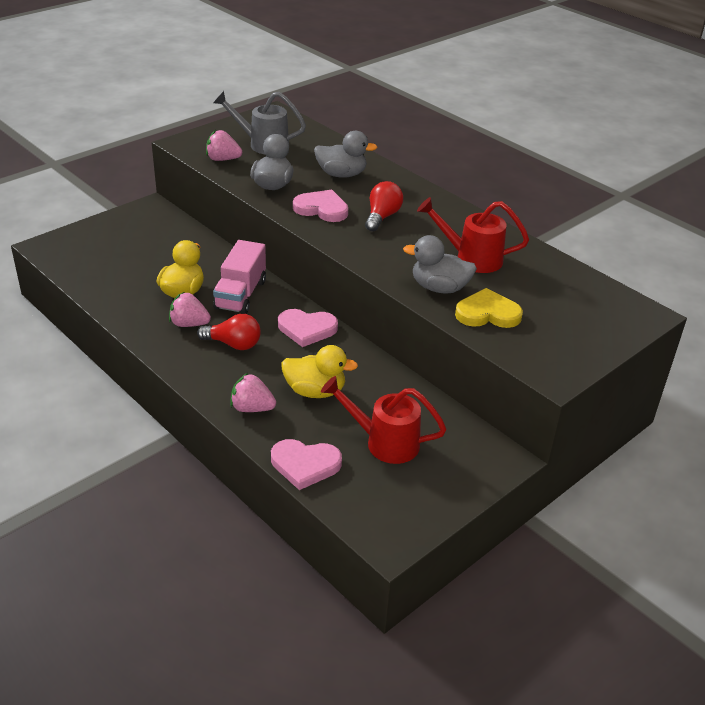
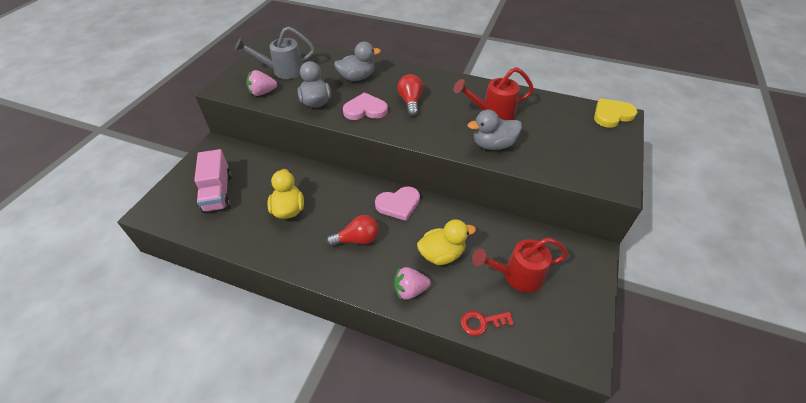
camera: 25 degrees left, 10 degrees up
(189, 324) = (312, 236): pink strawberry -> none
(240, 294) = (332, 194): pink truck -> pink truck (218, 192)
(305, 465) = (482, 322): pink heart -> red key
(487, 313) = (538, 153): yellow heart -> yellow heart (612, 115)

